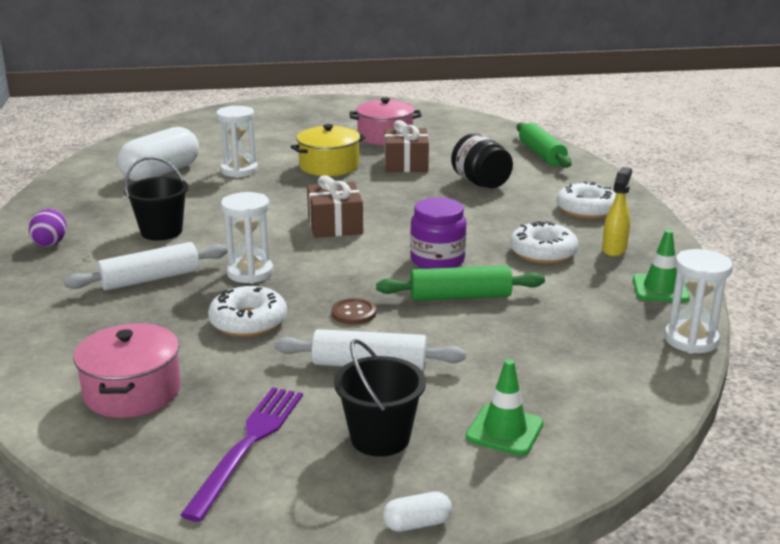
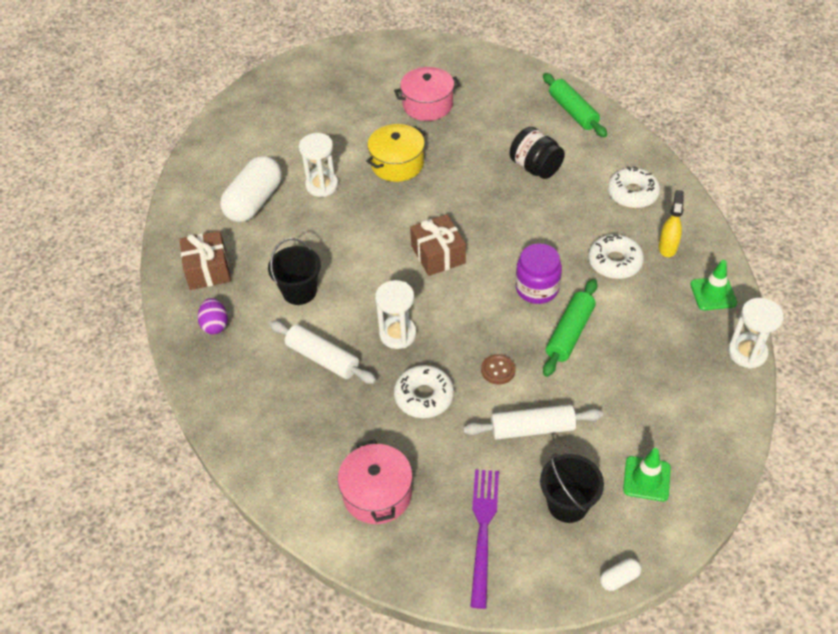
camera: 10 degrees left, 25 degrees up
(150, 279) = (323, 358): white rolling pin -> white rolling pin turned 75 degrees clockwise
(406, 164) = (462, 148): brown gift -> brown gift (208, 269)
(460, 296) = (569, 333): green rolling pin -> green rolling pin turned 45 degrees counterclockwise

